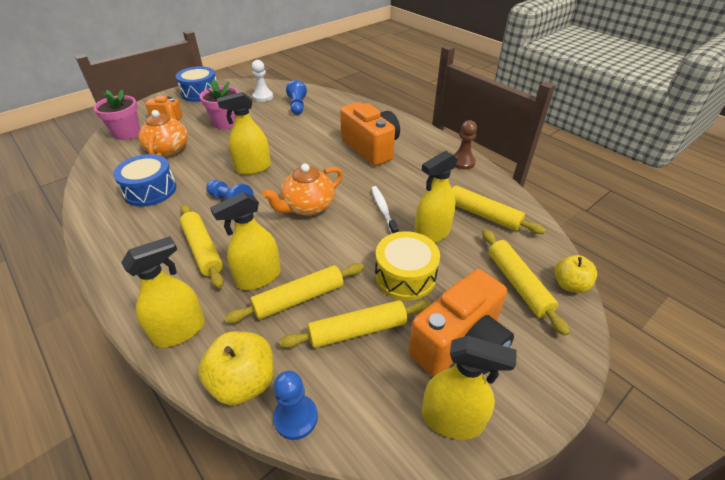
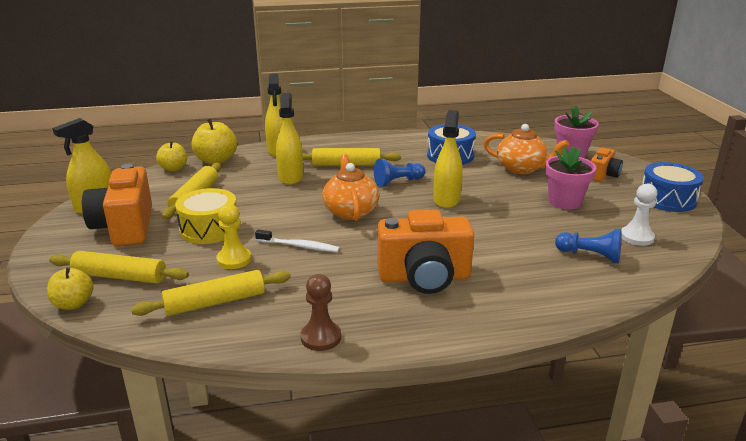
camera: 120 degrees right, 15 degrees down
(296, 417) = (174, 168): blue pawn -> yellow apple
(299, 299) = (250, 186): yellow rolling pin -> none
(432, 233) = (234, 259): yellow spray bottle -> yellow pawn

